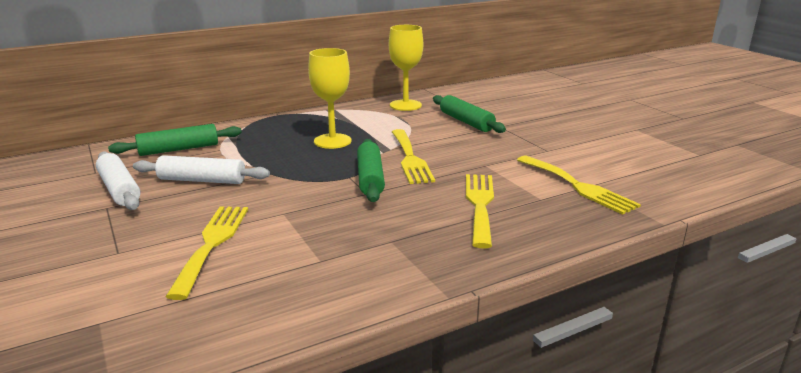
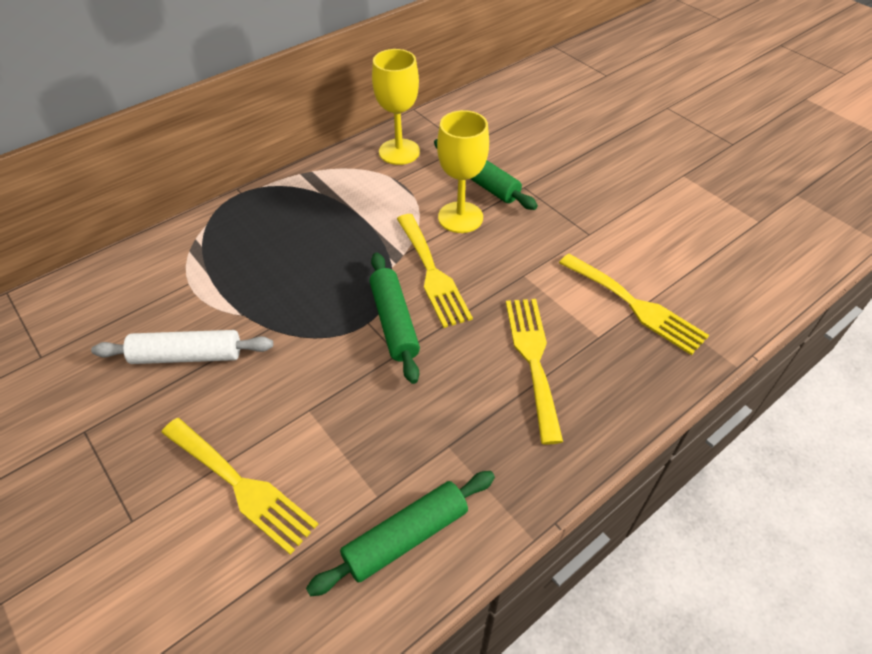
camera: 10 degrees left, 25 degrees up
(120, 189) = (87, 390): white rolling pin -> none
(179, 149) = (134, 290): green rolling pin -> green rolling pin (406, 536)
(212, 244) = (241, 486): yellow fork -> yellow fork turned 135 degrees clockwise
(332, 141) = (327, 246): yellow goblet -> yellow goblet (460, 217)

